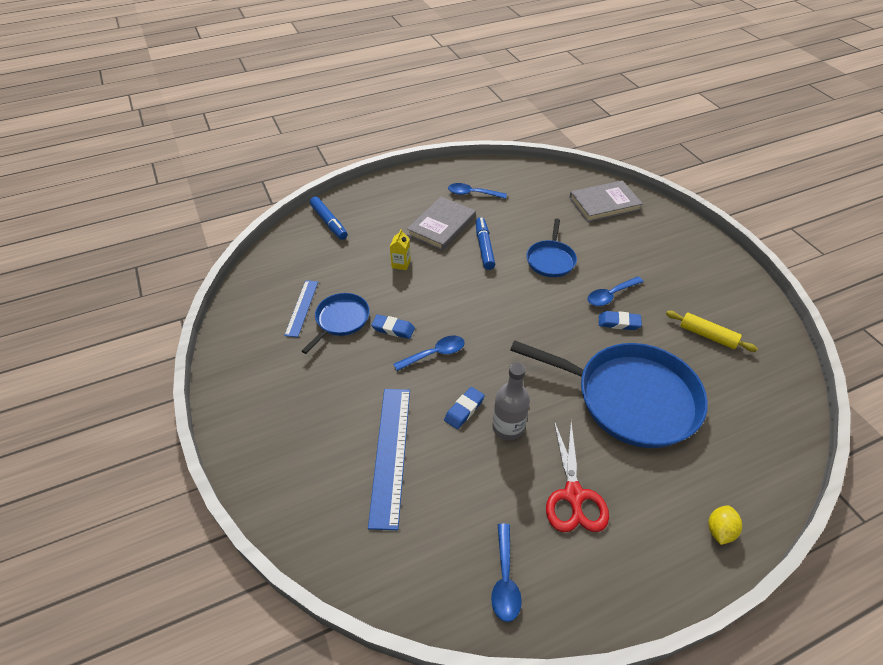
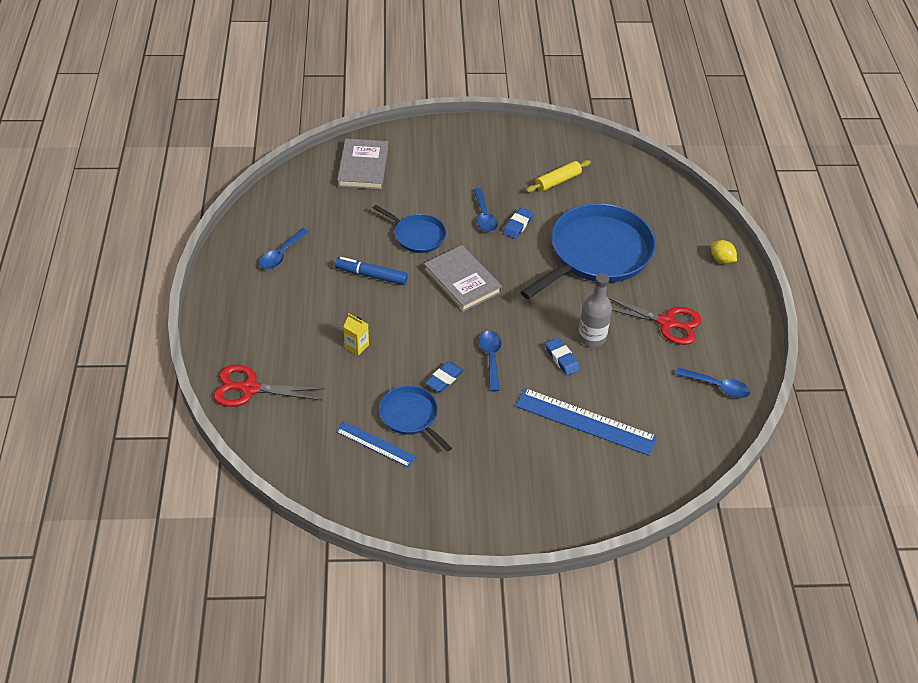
camera: 70 degrees left, 0 degrees up
(329, 222) = (249, 388): blue marker -> red scissors
(441, 226) = (318, 296): grey book -> grey book (462, 281)

